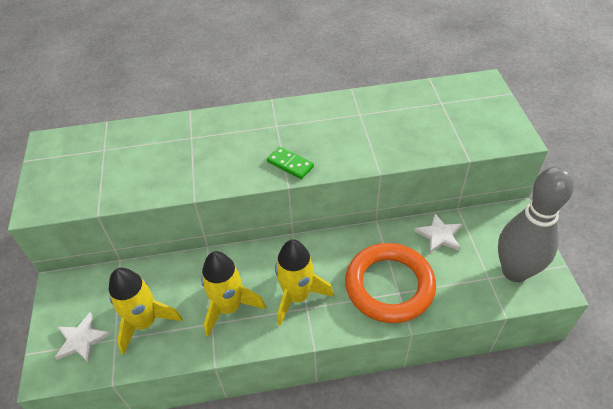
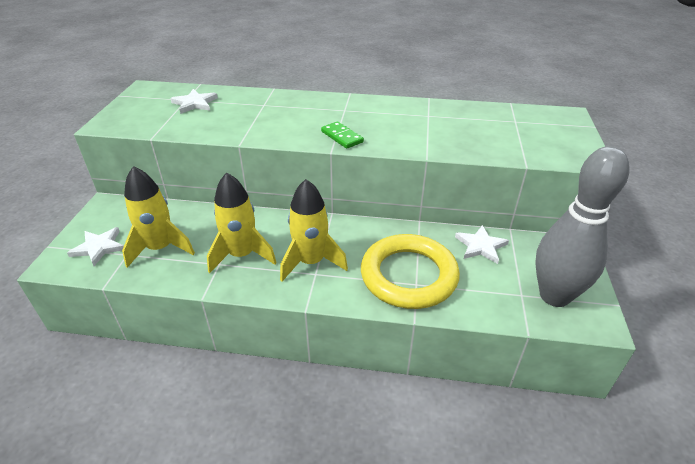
camera: 15 degrees right, 10 degrees down
(117, 153) = (195, 103): none -> white star
(389, 286) = (408, 275): orange ring -> yellow ring

